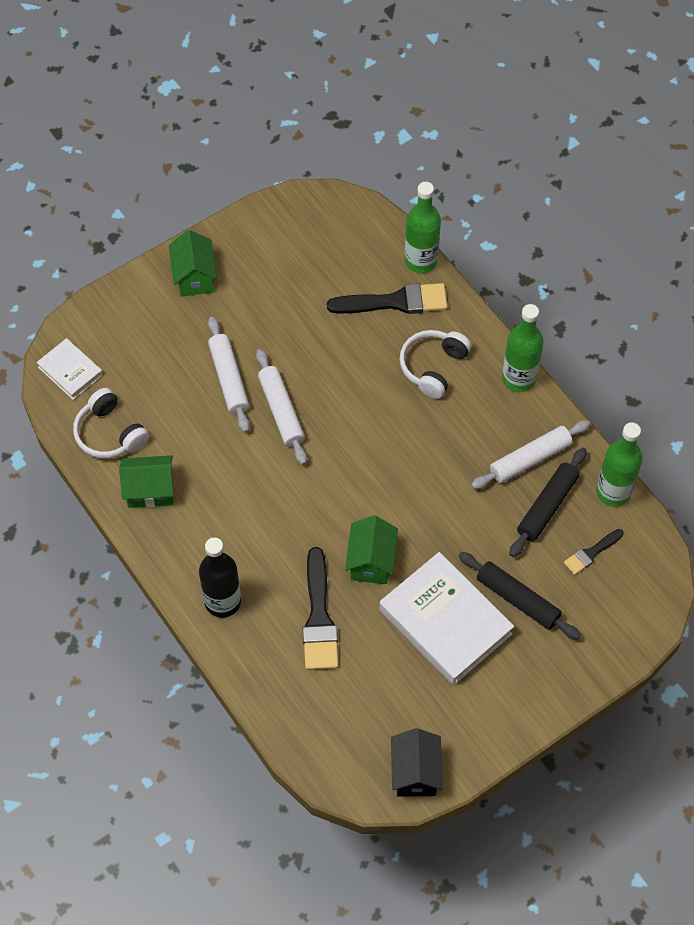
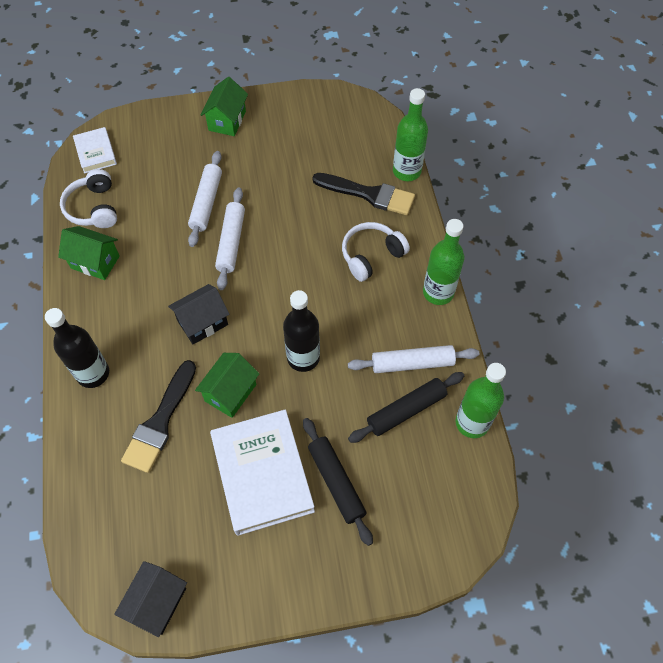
camera: 25 degrees right, 0 degrees up
(302, 505) = (202, 323): none -> black house
(422, 498) = (303, 358): none -> black bottle
(591, 553) = (424, 469): black brush -> none

